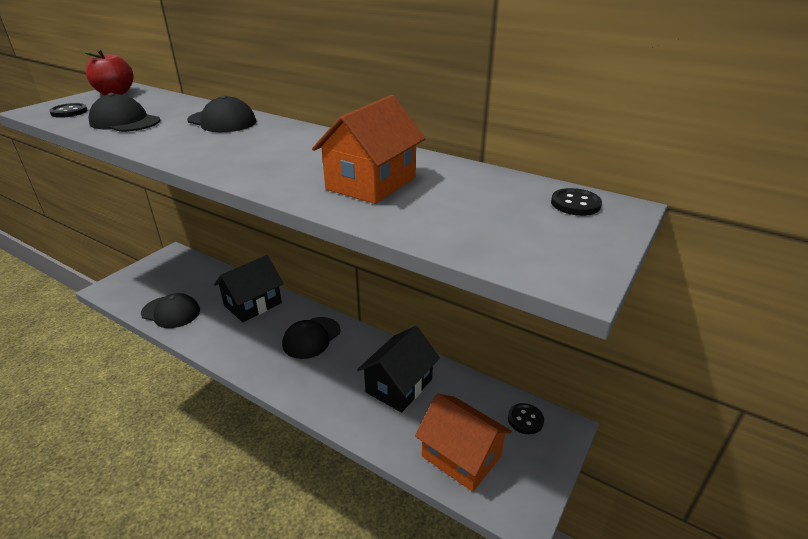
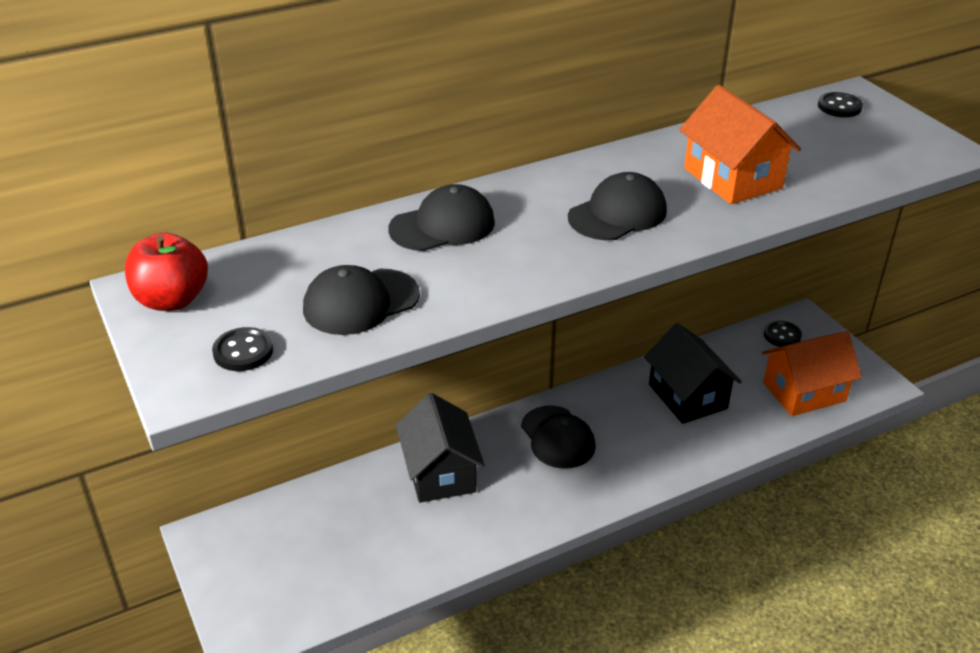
camera: 60 degrees left, 5 degrees up
(171, 312) = (388, 564): black cap -> black cap (617, 214)

